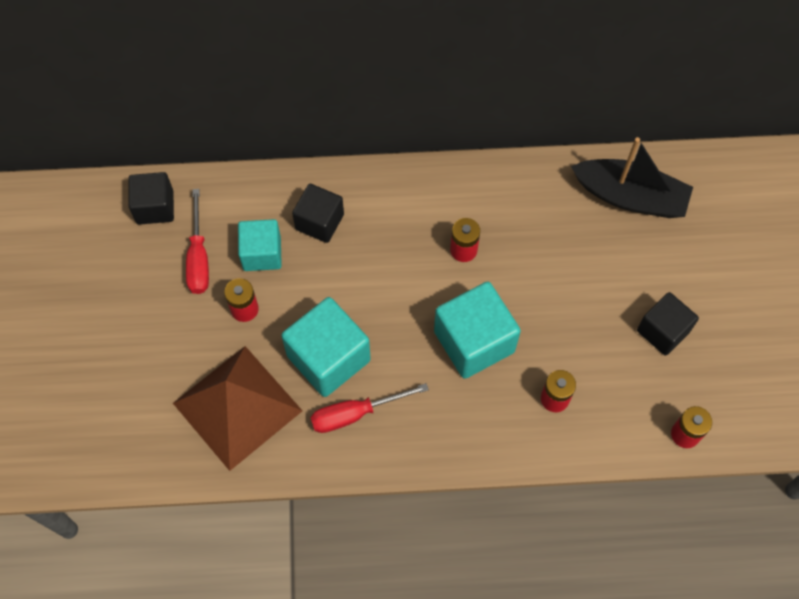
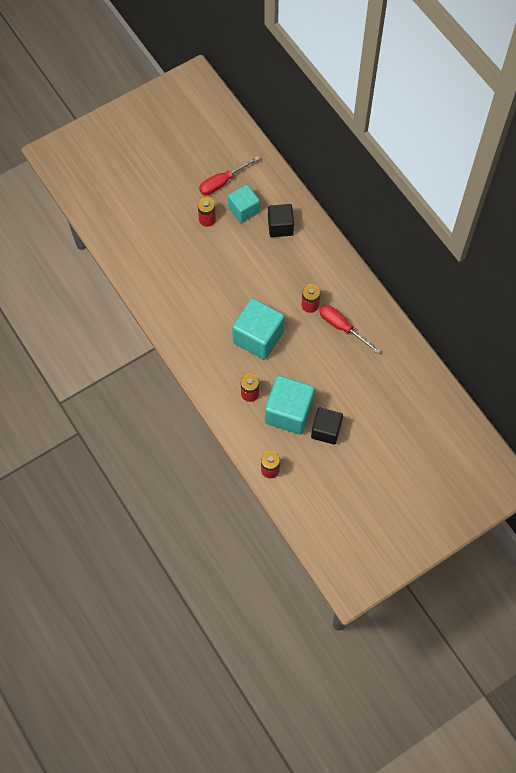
camera: 60 degrees right, 0 degrees up
(155, 207) = (238, 146): black cube -> none
(237, 407) = (152, 246): brown pyramid -> none
(328, 358) = (204, 273): turquoise cube -> turquoise cube (289, 412)
(355, 414) = (182, 301): red screwdriver -> red screwdriver (342, 327)
(630, 197) = (402, 375): black boat -> none

